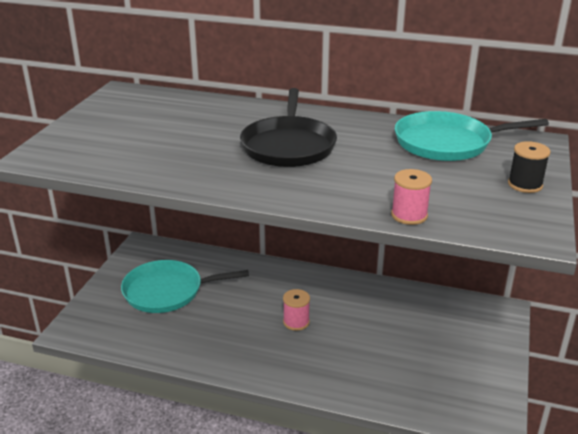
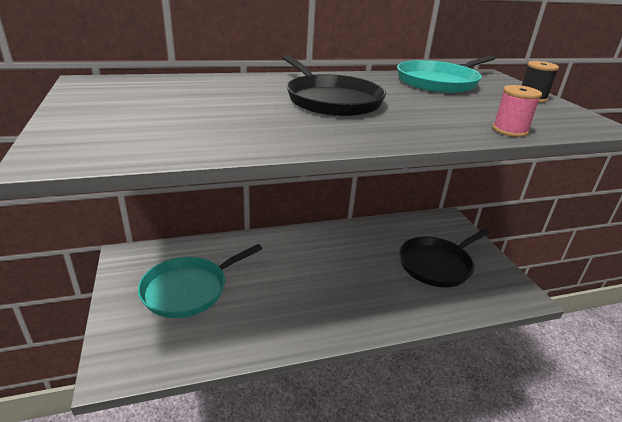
camera: 35 degrees left, 0 degrees up
(296, 322) = (327, 275): pink spool -> none
(425, 354) = (437, 264): none -> black pan

